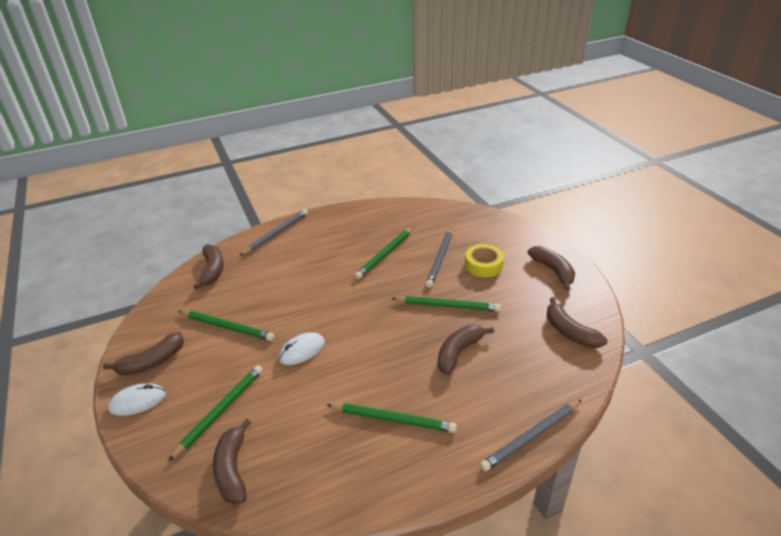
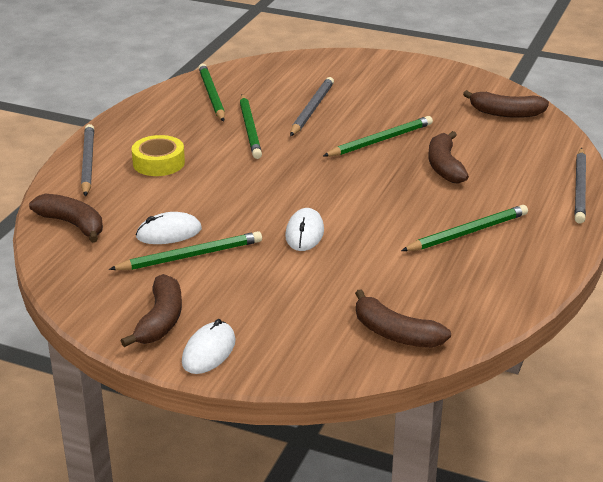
camera: 45 degrees left, 5 degrees down
(220, 411) = (309, 310): green pencil -> green pencil (211, 95)
(241, 304) = (169, 233): none -> white mouse
(440, 258) = (311, 109): grey pencil -> grey pencil turned 135 degrees counterclockwise
(483, 265) = (361, 98): yellow tape -> yellow tape (158, 163)
(553, 271) = (427, 77): brown banana -> none

